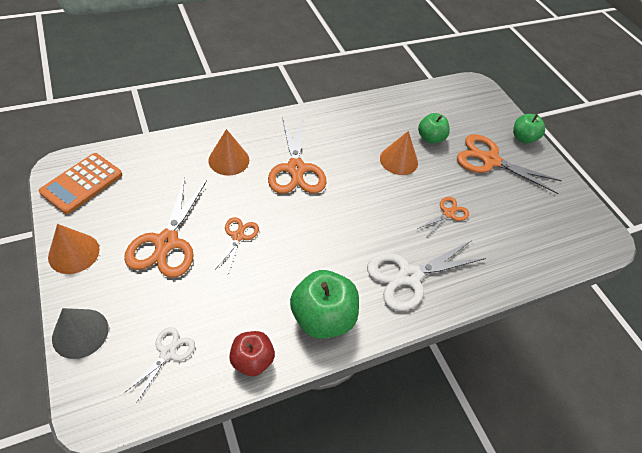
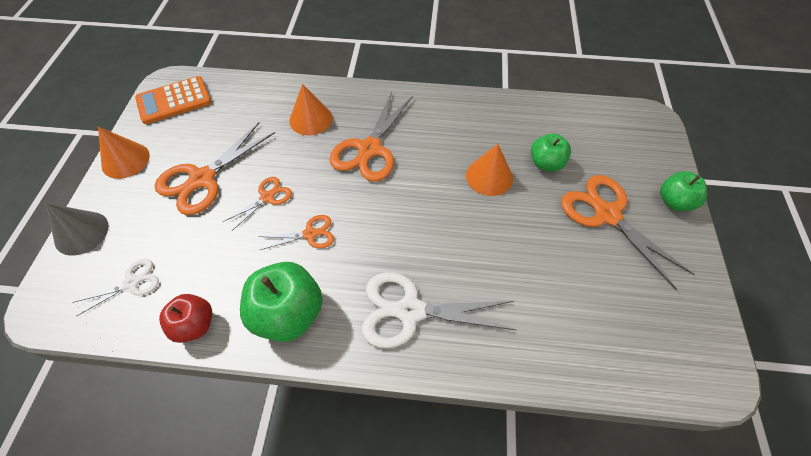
camera: 35 degrees right, 5 degrees up
(448, 213) = (507, 258): orange scissors -> orange scissors (310, 234)

